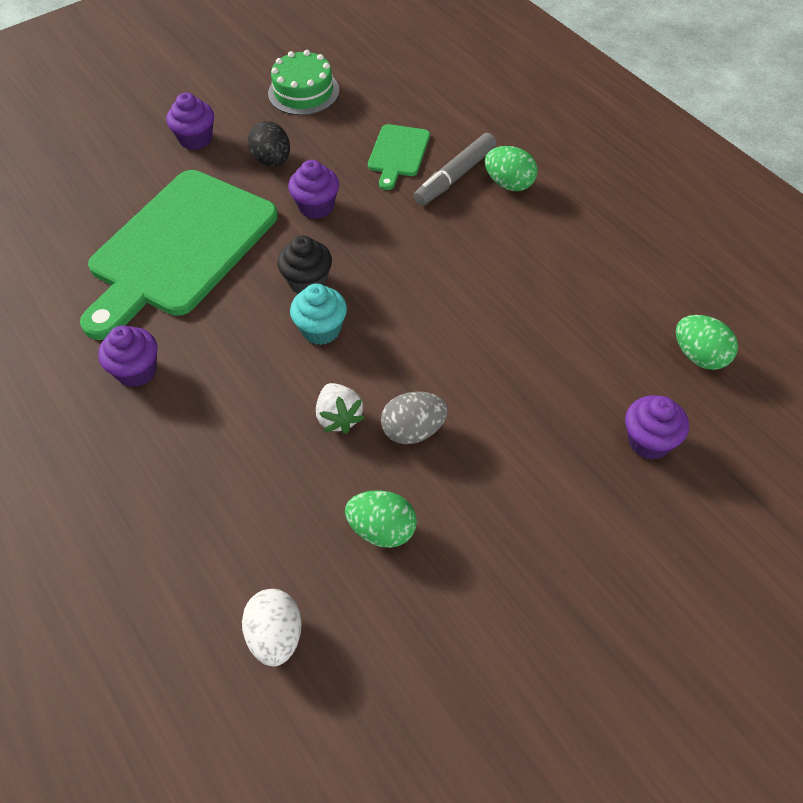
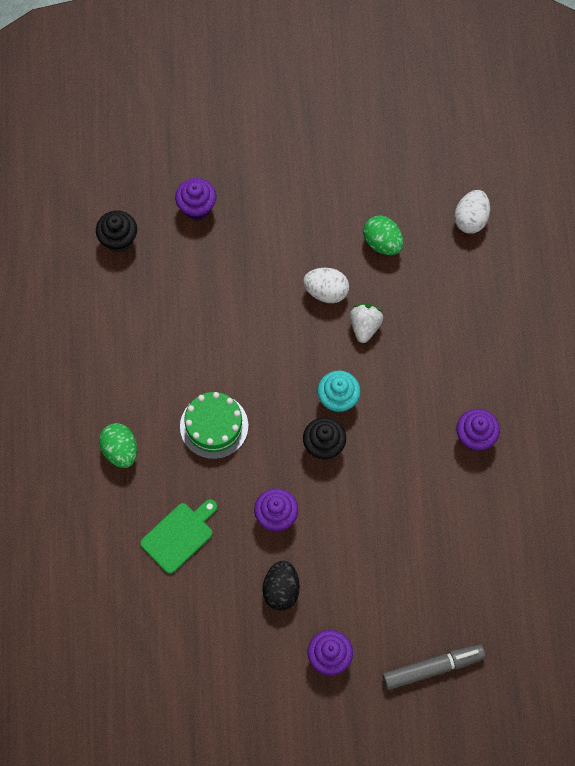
camera: 150 degrees left, 15 degrees up
(179, 248) = (399, 535): green cutting board -> none
(303, 92) = (207, 663): green cake -> green cake (214, 426)
(413, 431) = (326, 291): grey egg -> white egg
(455, 177) = (154, 483): grey marker -> grey marker (433, 668)
(699, 356) = (118, 239): green egg -> black cupcake

